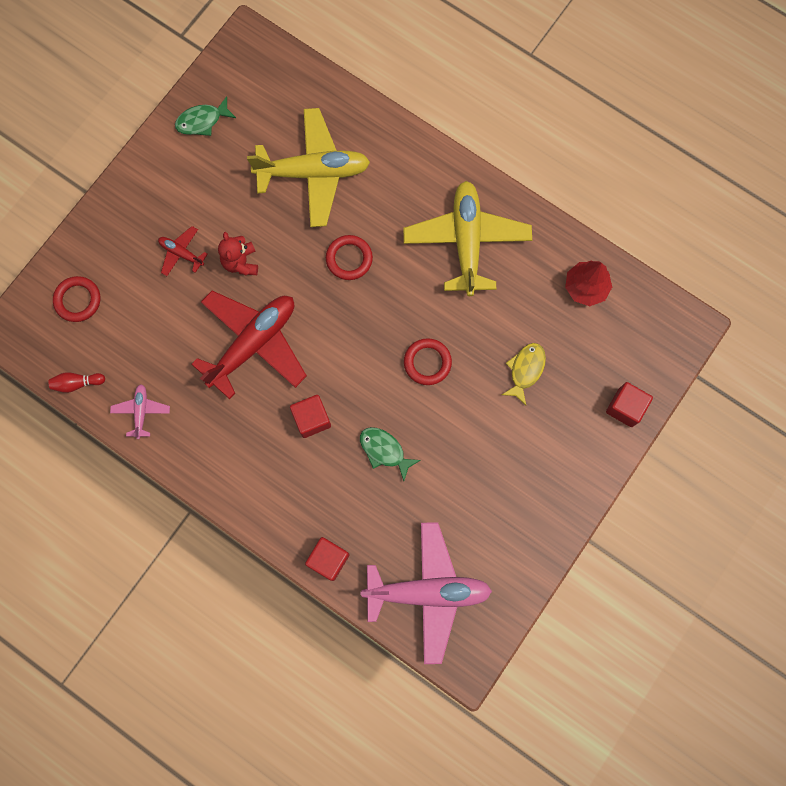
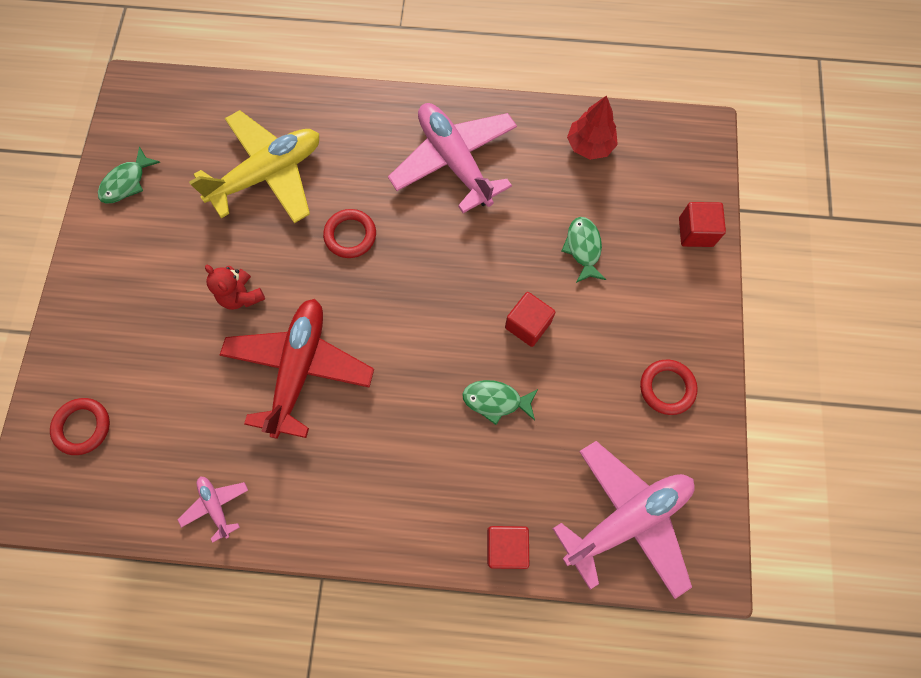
camera: 30 degrees left, 5 degrees down
(77, 383) = (127, 516): red bowling pin -> none
(181, 253) = (173, 319): red plane -> none
(312, 419) = (403, 411): red cube -> red cube (528, 325)
(427, 362) = (486, 292): red ring -> red ring (667, 388)
(466, 241) = (454, 161): yellow plane -> pink plane
(525, 370) = (583, 248): yellow fish -> green fish

